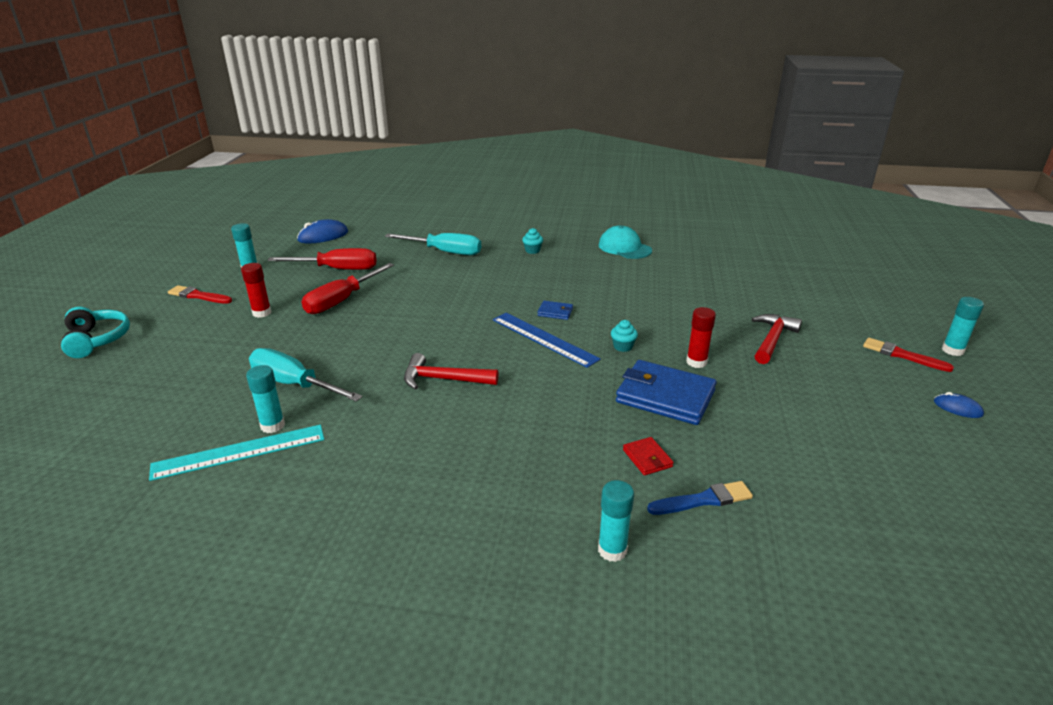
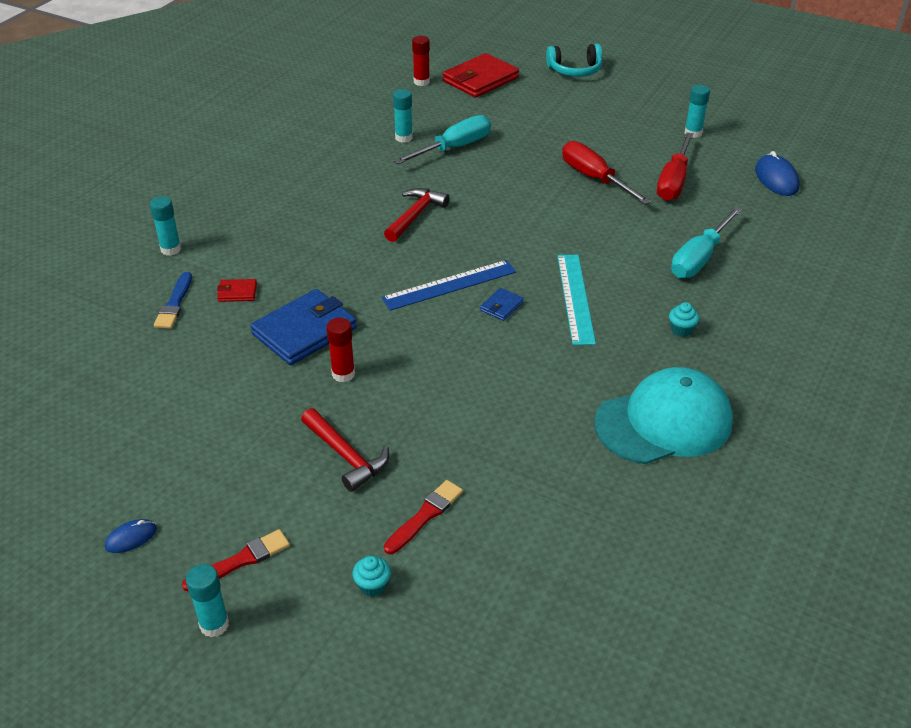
camera: 110 degrees right, 10 degrees up
(107, 400) = (480, 79): none -> red wallet
(198, 296) = (639, 108): red brush -> red brush (425, 515)
(239, 452) = (382, 125): turquoise ruler -> turquoise ruler (575, 298)
(262, 313) = (588, 137): red glue stick -> red glue stick (421, 82)
(623, 347) = (403, 333): turquoise cupcake -> turquoise cupcake (372, 586)
(624, 248) = (664, 422): turquoise cap -> turquoise cap, size x1.56

